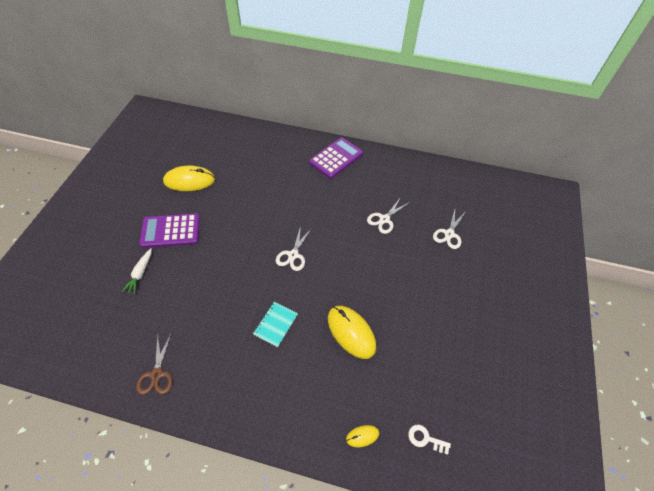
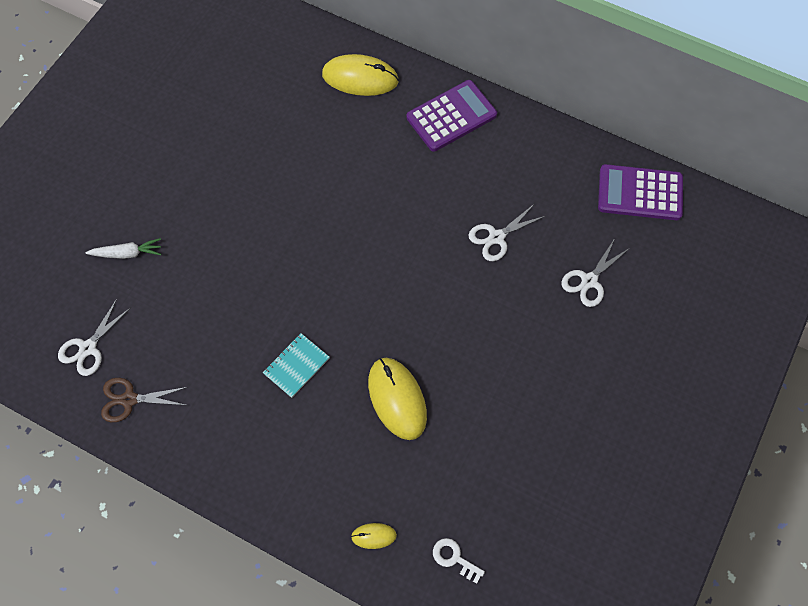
camera: 15 degrees right, 10 degrees up
(140, 273) = (127, 253): white carrot -> white carrot turned 120 degrees counterclockwise
(156, 374) = (129, 399): brown scissors -> brown scissors turned 75 degrees clockwise
(170, 231) = (177, 196): purple calculator -> purple calculator (640, 193)
(189, 181) = (217, 116): yellow mouse -> yellow mouse (360, 78)
(293, 255) = (344, 268): white scissors -> white scissors (88, 348)

